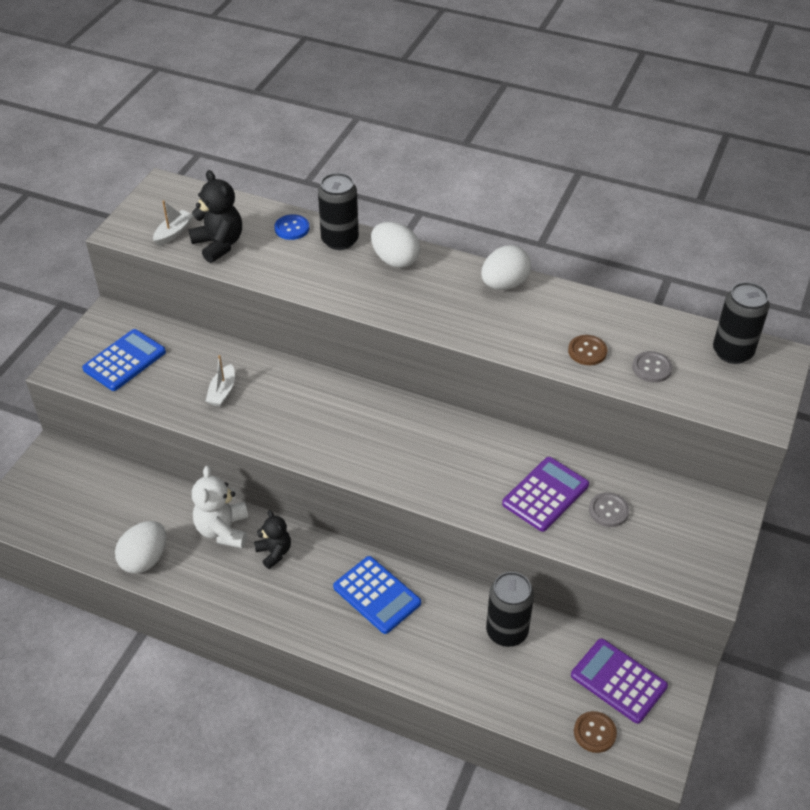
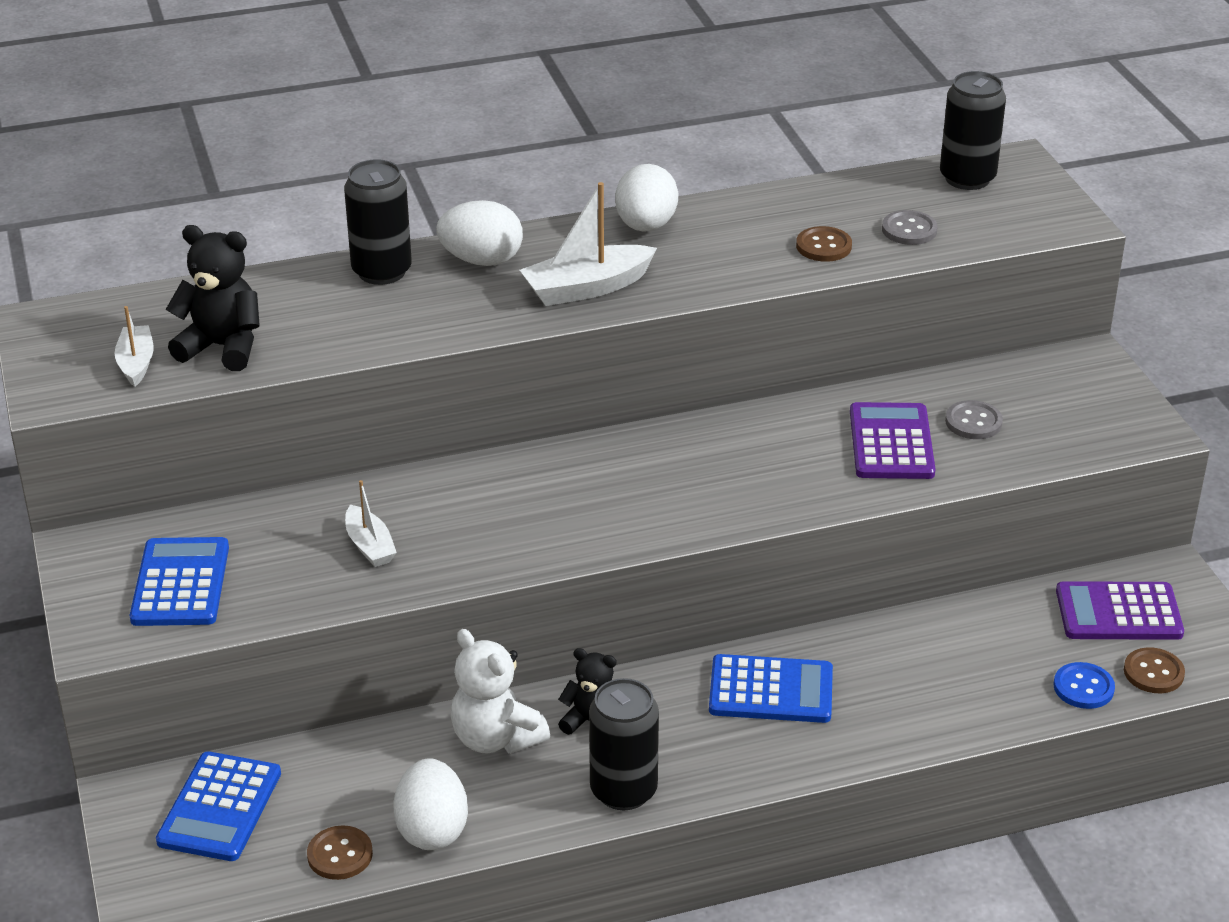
camera: 40 degrees left, 10 degrees down
(77, 484) = (220, 807): none -> blue calculator
(95, 544) = (340, 855): none -> brown button
(292, 228) = (299, 287): blue button -> blue button (1083, 687)
(427, 306) = (587, 288): none -> white boat
(507, 631) = (955, 638): black can -> black can (623, 791)

